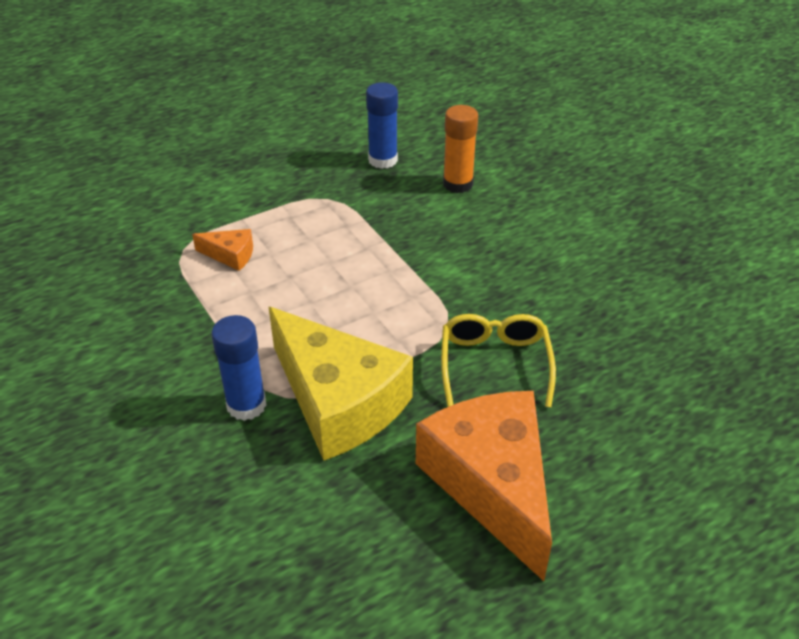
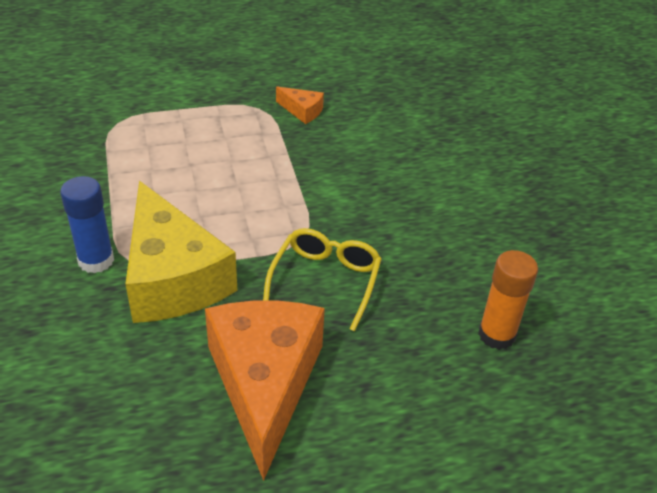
camera: 15 degrees right, 0 degrees up
(230, 255) = (152, 136): orange cheese -> orange cheese (302, 111)
(383, 160) = (324, 86): blue glue stick -> none
(458, 184) = (379, 120): orange glue stick -> orange glue stick (496, 335)

